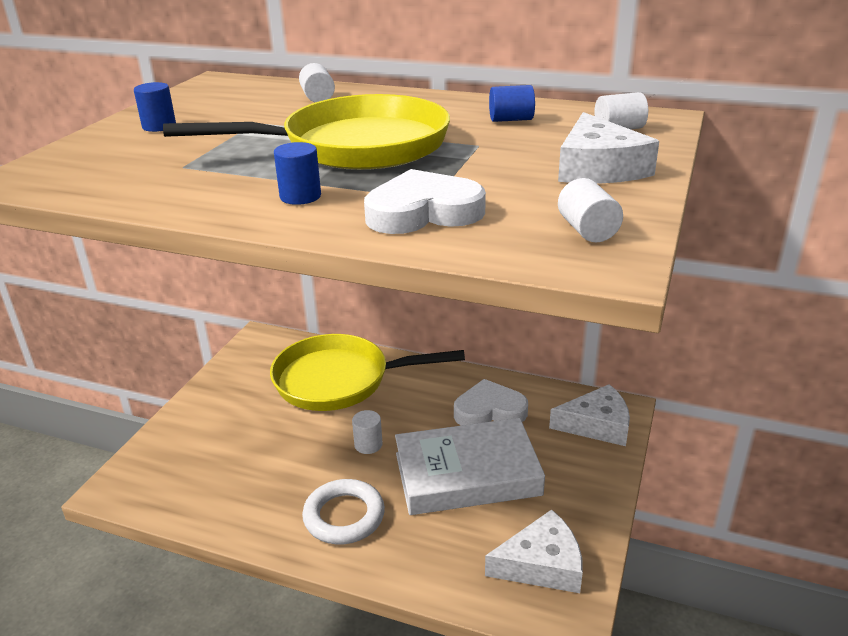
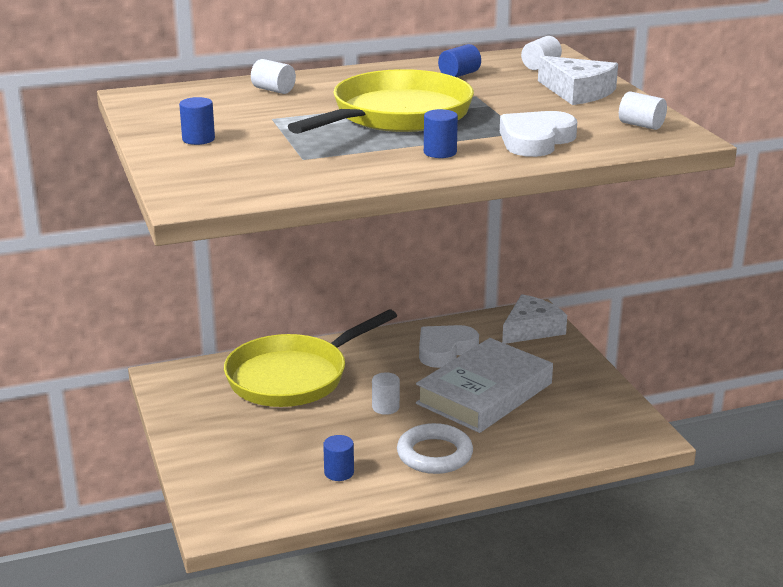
camera: 40 degrees left, 5 degrees down
(252, 490) = (339, 472): none -> blue cylinder
(542, 564) = (599, 419): white cheese -> none

